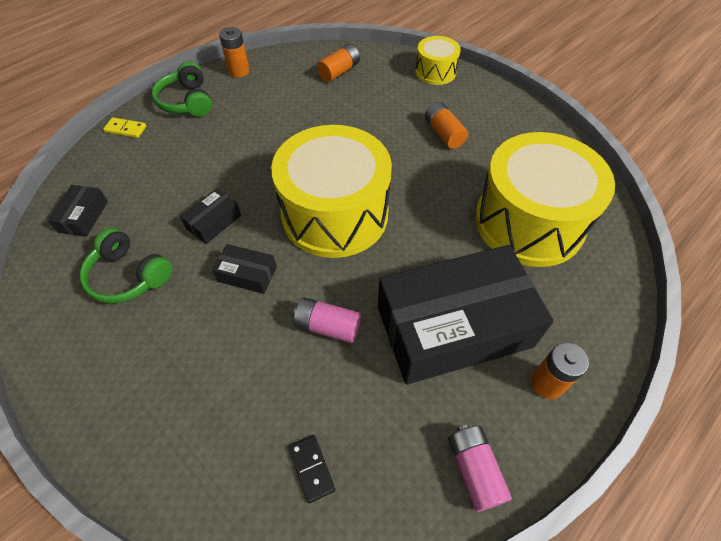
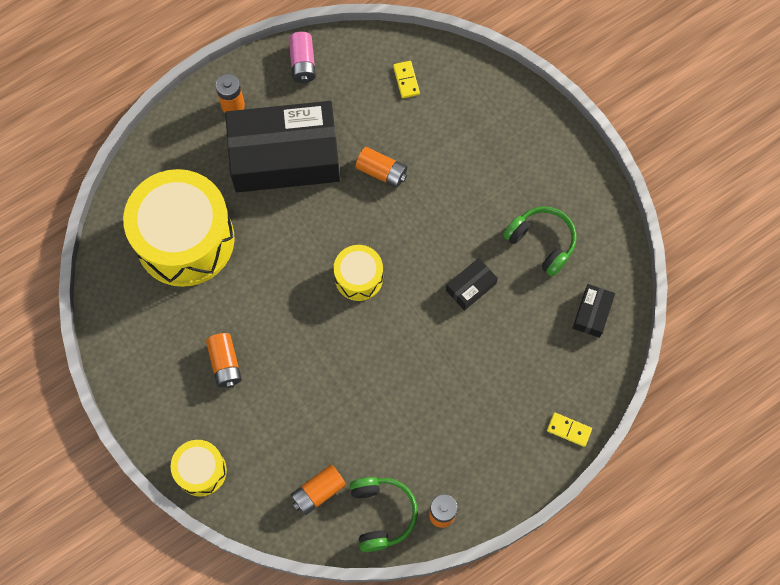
camera: 170 degrees left, 15 degrees up
(187, 101) = (504, 466): green headphones -> green headphones (382, 514)
(247, 274) = (442, 227): black box -> none
(311, 468) = (406, 80): black domino -> yellow domino
(327, 326) = (382, 172): pink battery -> orange battery
(334, 214) = (359, 277): yellow drum -> yellow drum, size x0.49

